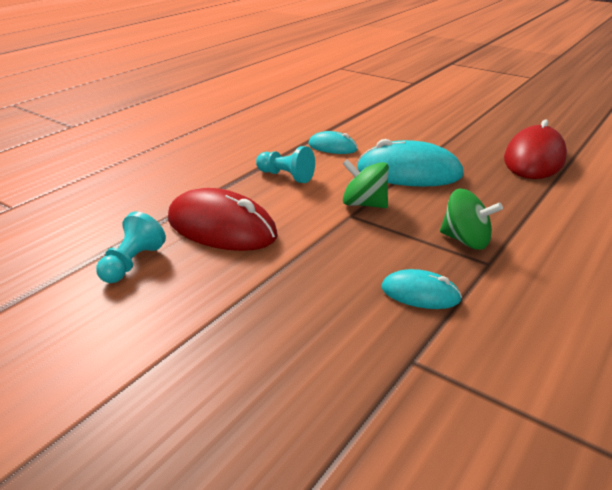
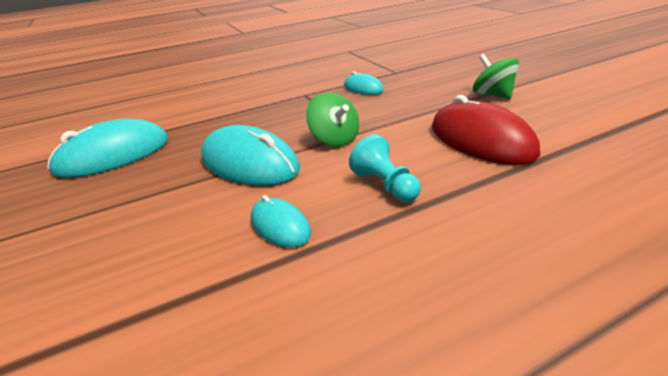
camera: 150 degrees left, 0 degrees up
(132, 263) = (563, 125): turquoise pawn -> none
(465, 240) = (297, 106): green spinning top -> green spinning top (493, 95)
(534, 159) = (113, 155): red mouse -> turquoise mouse

